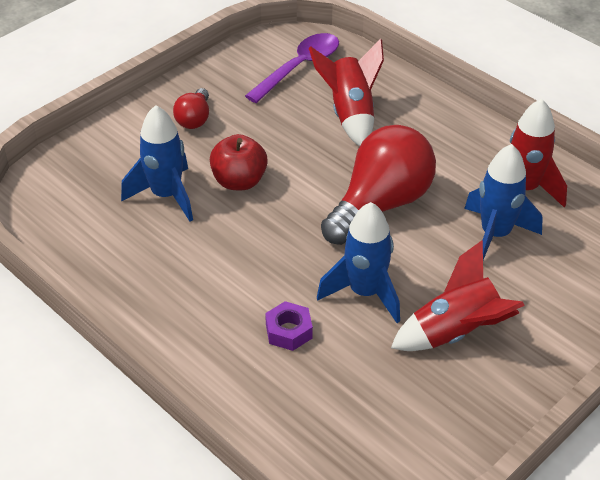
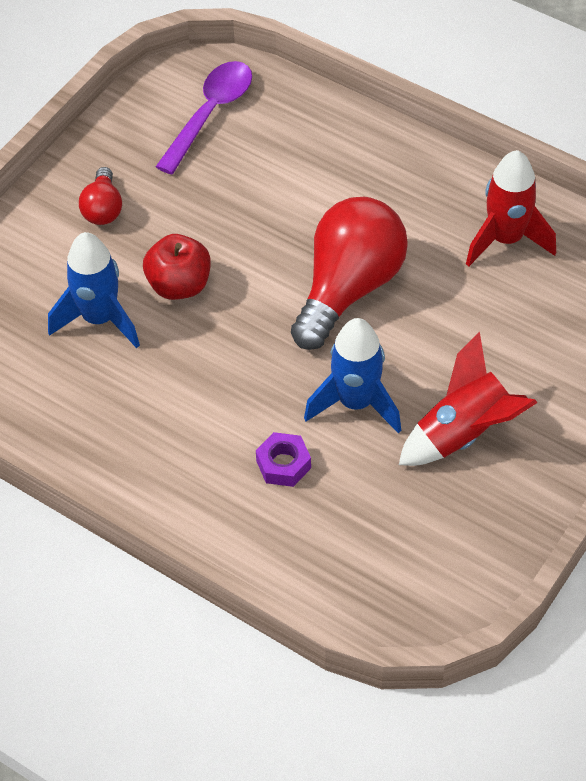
camera: 10 degrees left, 10 degrees up
(350, 114) = (287, 171): red rocket -> none
(495, 235) = (484, 305): blue rocket -> none

